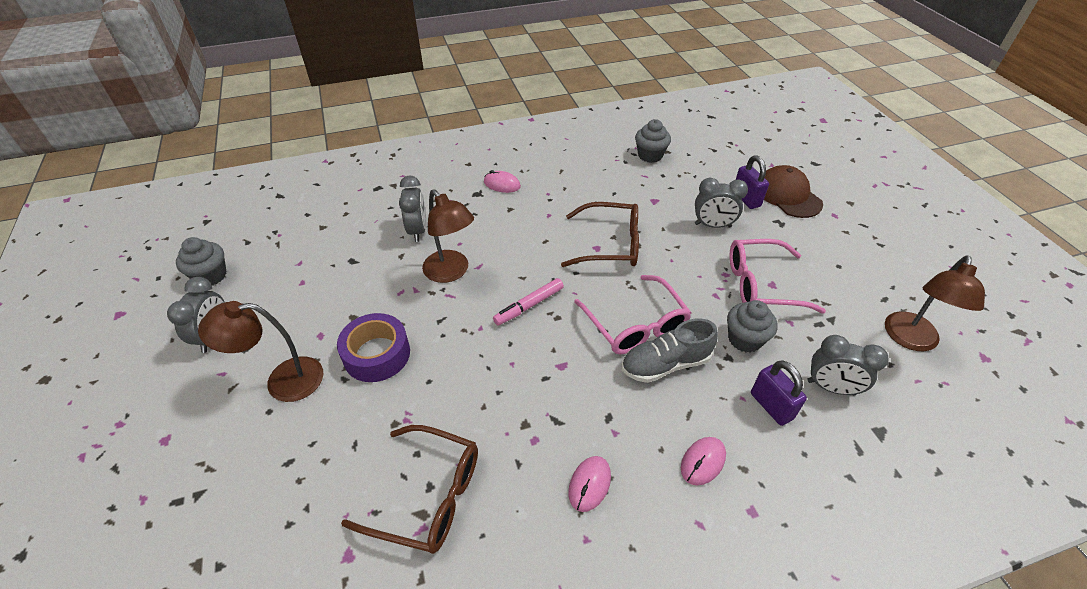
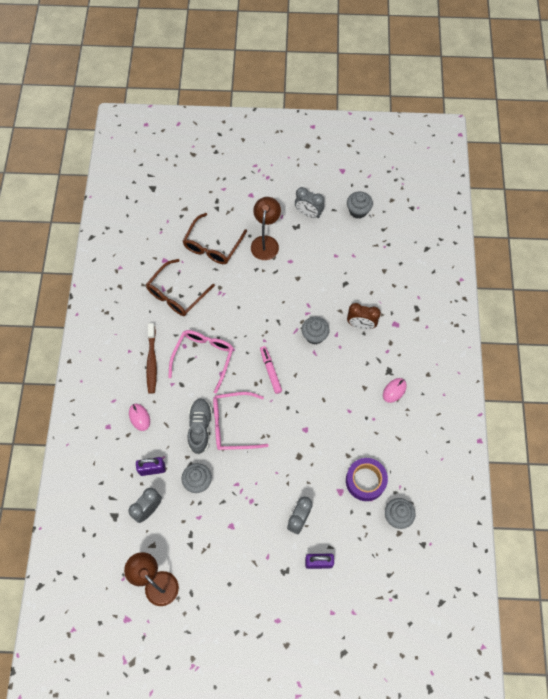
camera: 110 degrees right, 20 degrees up
(377, 354) = (266, 286): purple tape -> purple tape (365, 481)
(417, 230) = (361, 325): grey clock -> brown clock
(451, 272) = (314, 335): brown lamp -> grey cupcake
(589, 484) = (152, 362): pink mouse -> brown toothbrush
(610, 244) = (305, 439): brown glasses -> brown glasses (212, 245)
(761, 284) = (233, 519): pink glasses -> pink glasses (203, 357)
(788, 195) = (311, 599): brown cap -> none

